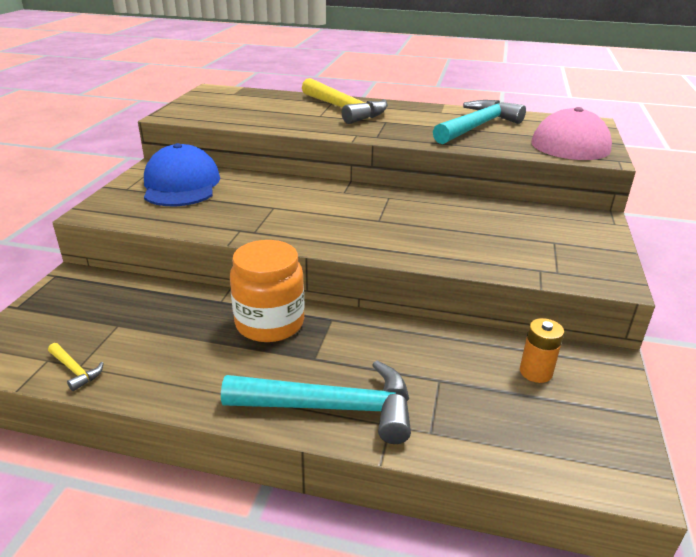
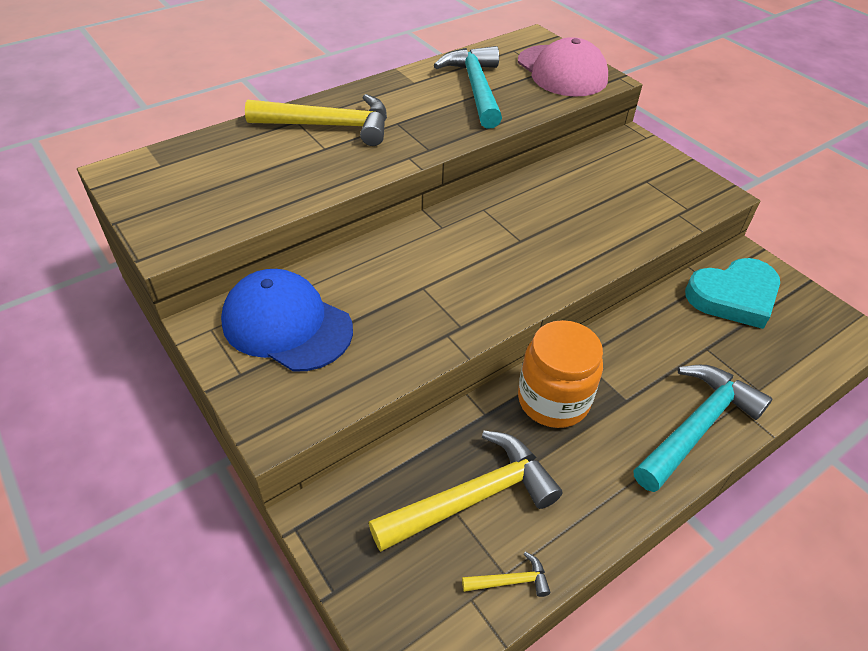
camera: 50 degrees left, 15 degrees up
(137, 326) = (473, 498): none -> yellow hammer
(535, 372) = (733, 296): orange battery -> turquoise heart

